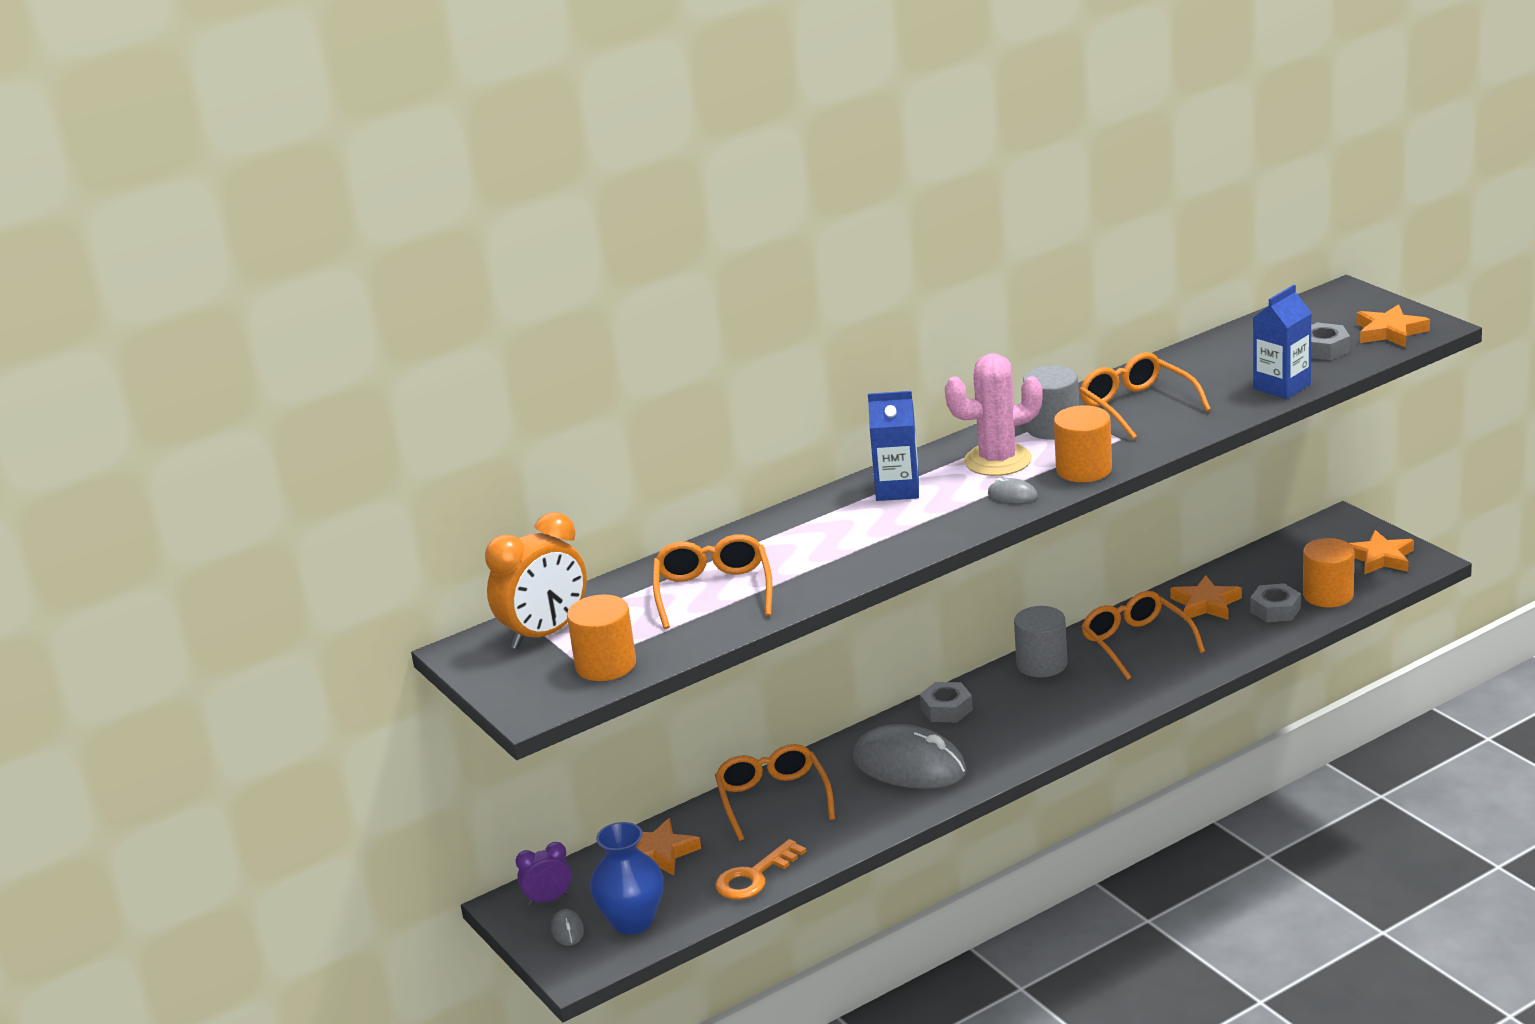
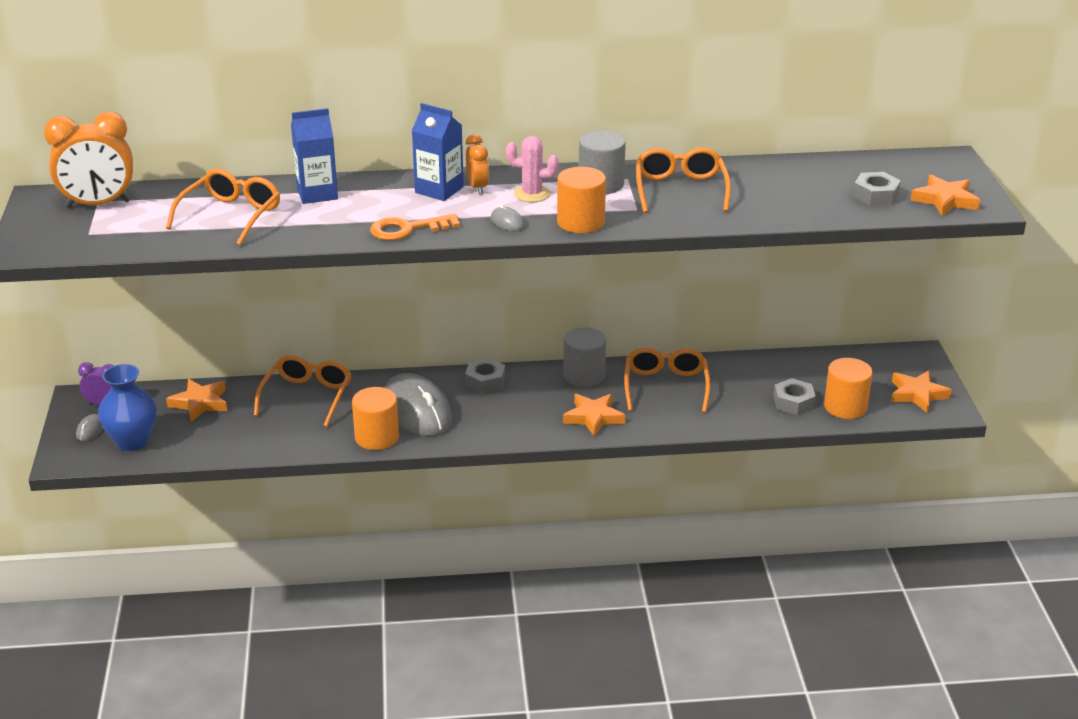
camera: 25 degrees right, 5 degrees up
(605, 665) = (101, 239): orange cylinder -> orange cylinder (377, 437)
(754, 876) = (235, 444): orange key -> orange key (407, 229)
(933, 473) = (477, 187): none -> orange clock
(998, 460) = (532, 194): pink cactus -> pink cactus, size x0.64
(1206, 604) = (747, 378): orange star -> orange star (593, 417)
(1282, 386) = (806, 212): blue carton -> blue carton (317, 194)

